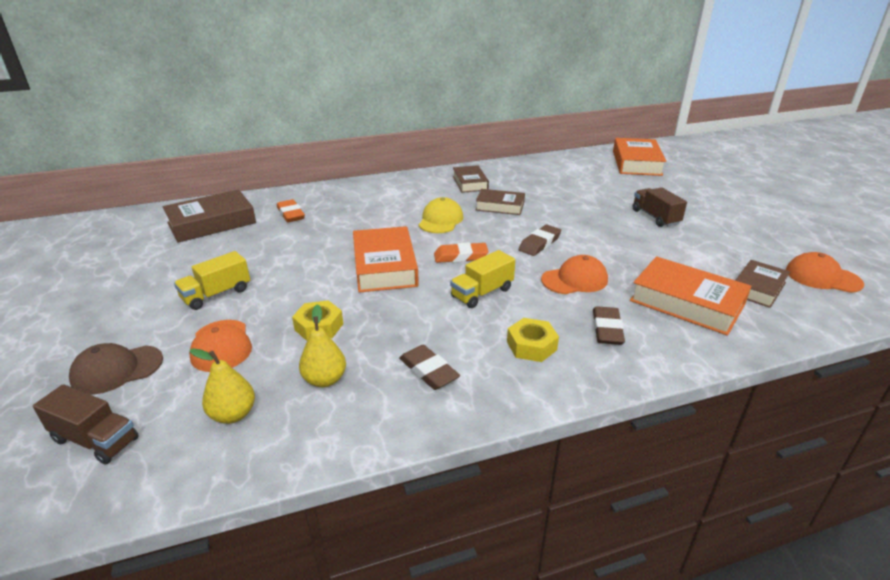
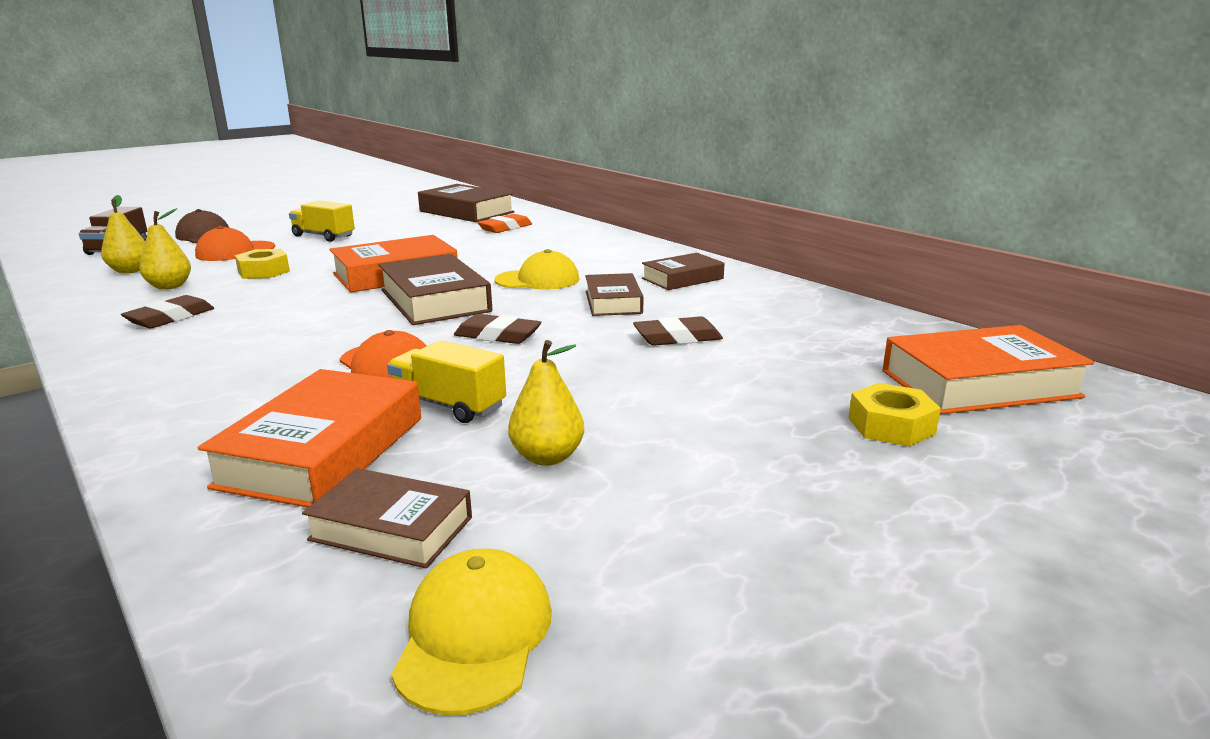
camera: 70 degrees right, 10 degrees down
(460, 256) = (435, 300): orange eraser -> brown book
(482, 293) = (339, 320): yellow truck -> yellow truck (448, 405)
(531, 346) = (208, 355): yellow nut -> yellow nut (891, 426)
(607, 329) = (241, 394): brown eraser -> brown eraser (677, 338)
(655, 217) = (679, 414): brown truck -> none
(695, 249) = (547, 457): none -> yellow pear
(822, 277) = (474, 635): orange cap -> yellow cap

